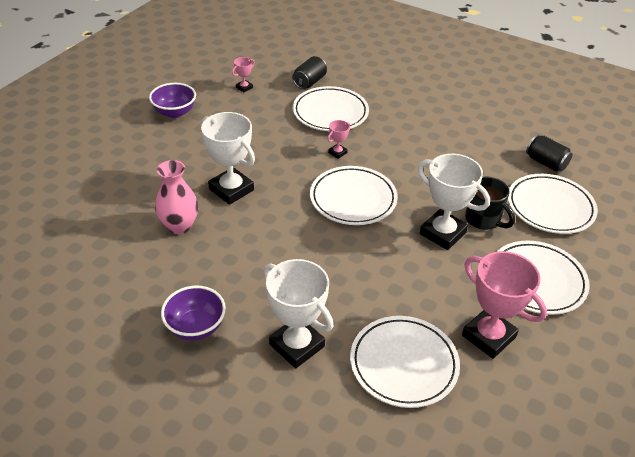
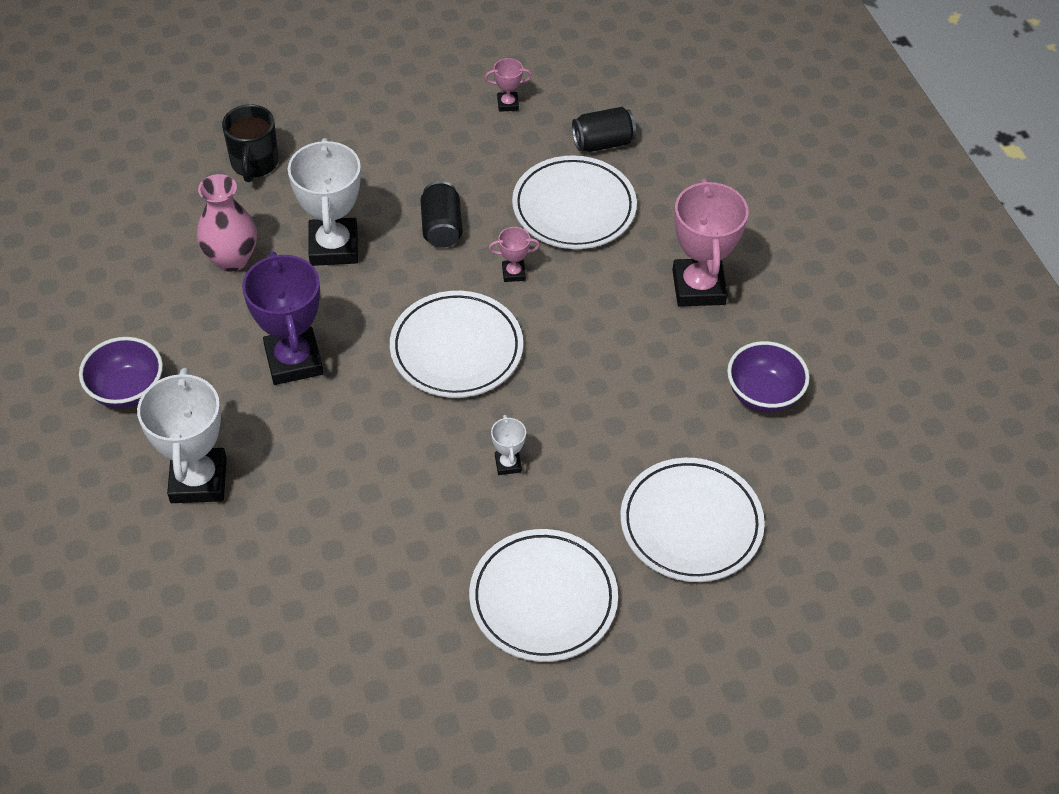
camera: 40 degrees right, 10 degrees up
(175, 112) = (384, 95): purple bowl -> purple bowl (763, 394)
(276, 253) = (294, 361): none -> purple trophy
(403, 364) = (277, 578): white plate -> none
(442, 233) = (508, 464): white trophy -> white trophy, size x0.45
(484, 220) = (581, 482): black mug -> black mug (254, 164)
(488, 336) = (402, 617): pink trophy -> pink trophy (698, 287)
(546, 163) = (773, 461): black can -> black can (441, 227)

